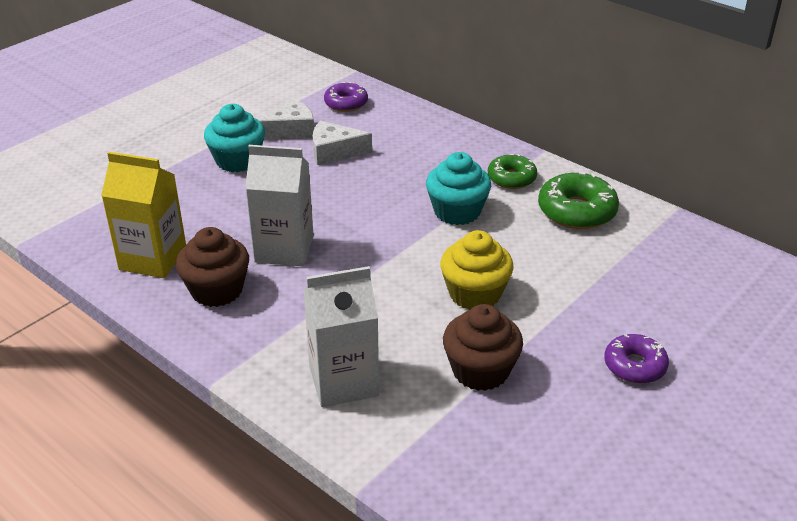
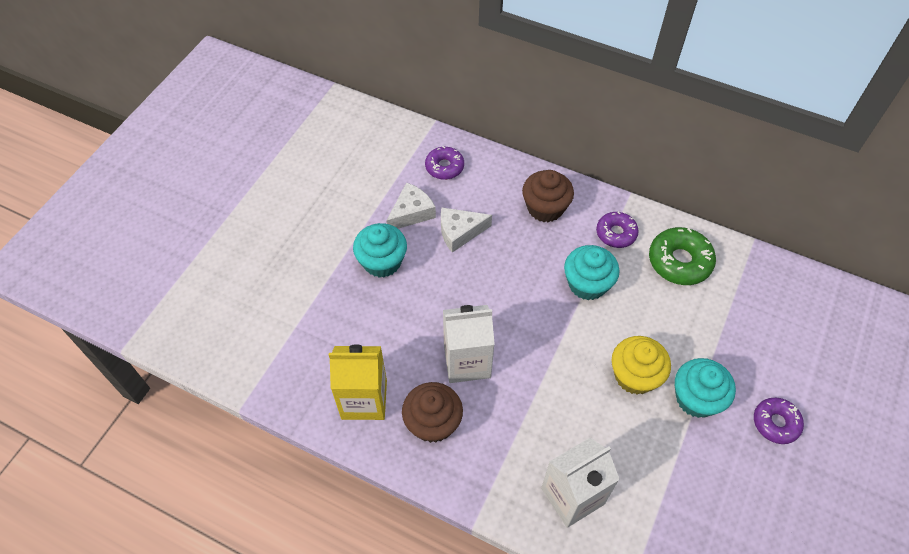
camera: 15 degrees left, 20 degrees up
(480, 371) = (668, 458): brown cupcake -> brown cupcake (545, 208)
(511, 178) = (616, 233): green donut -> purple donut
(542, 326) = (696, 398): none -> turquoise cupcake

